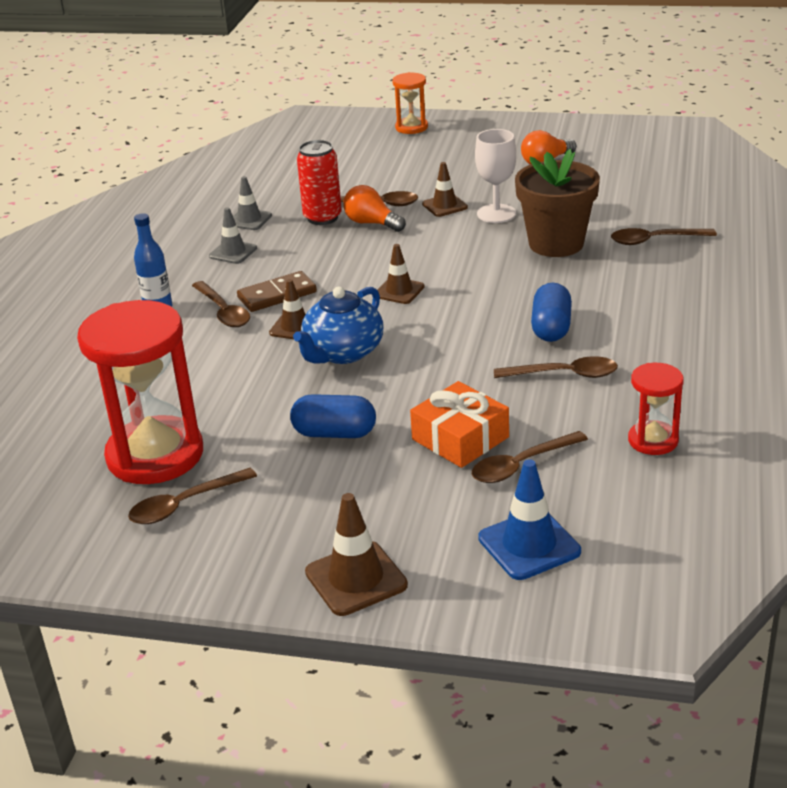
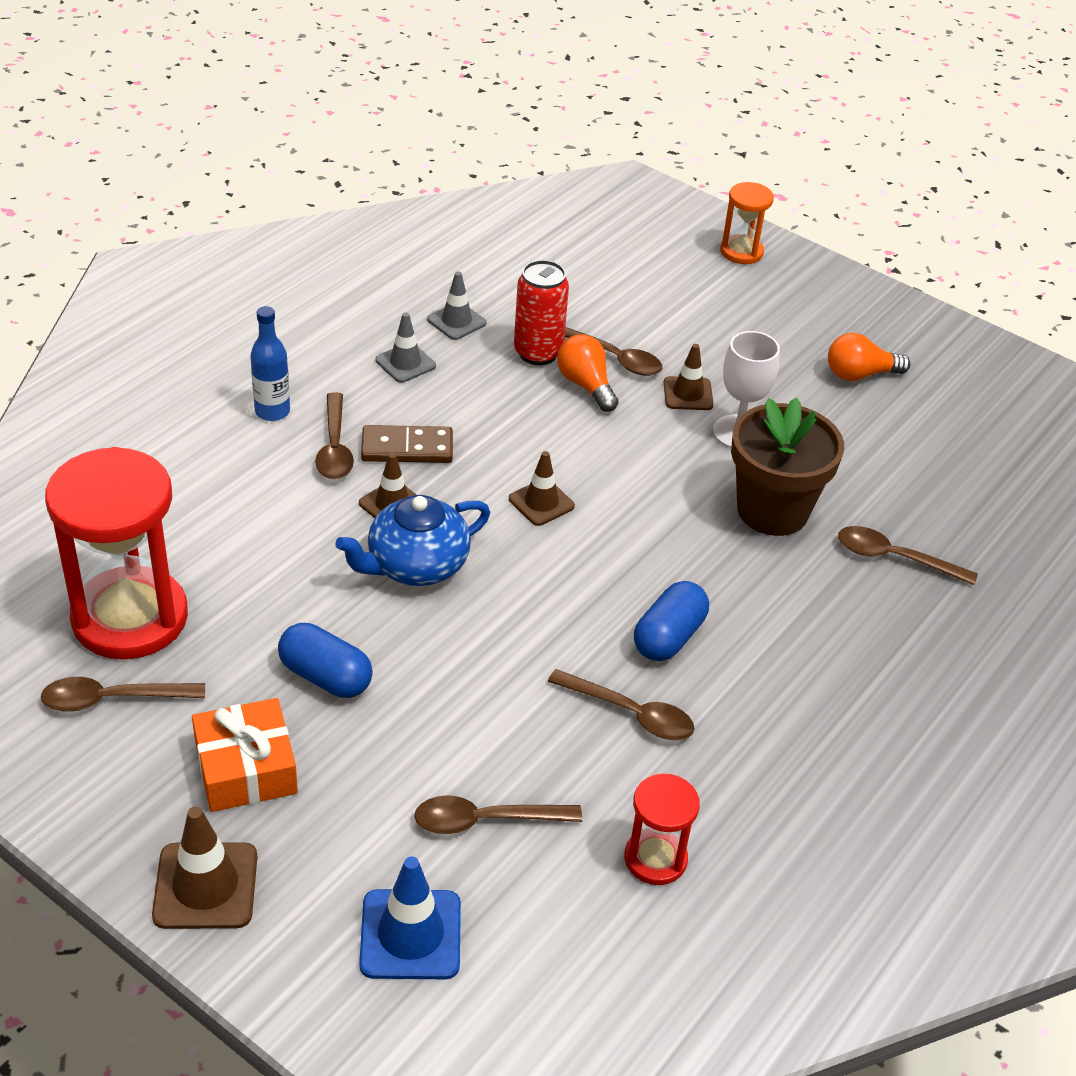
camera: 20 degrees right, 10 degrees up
(460, 438) = (449, 749): orange gift -> orange gift (246, 768)

